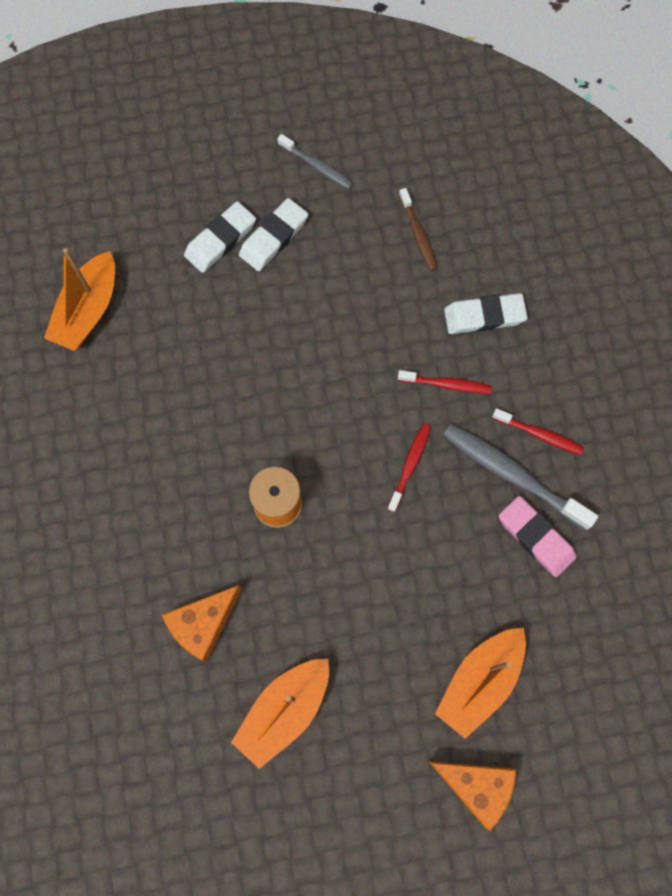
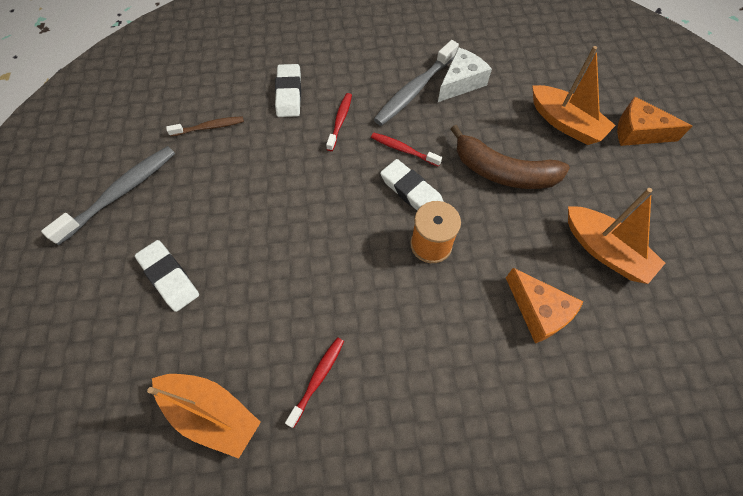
camera: 85 degrees left, 10 degrees down
(273, 237) = (180, 232): white eraser -> white eraser (411, 191)
(317, 166) = (121, 193): grey toothbrush -> grey toothbrush, size x1.76
(389, 591) = (503, 172): none -> brown banana
(476, 786) = (638, 132): orange cheese -> orange cheese turned 105 degrees counterclockwise
(536, 537) = (460, 82): pink eraser -> white cheese
(539, 434) = (385, 73): red toothbrush -> red toothbrush (318, 379)

